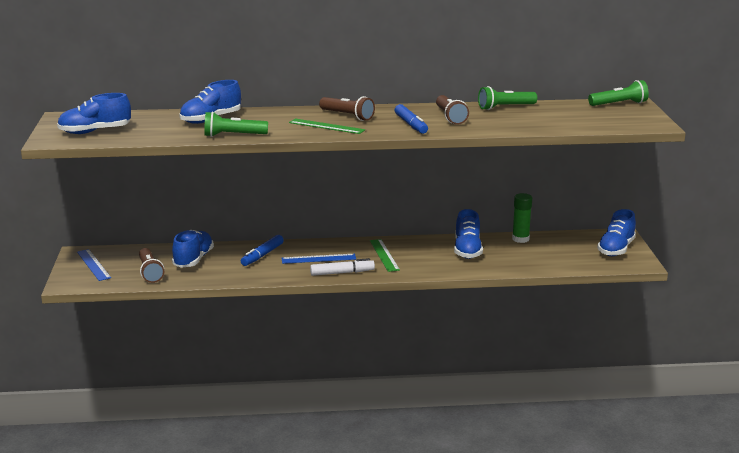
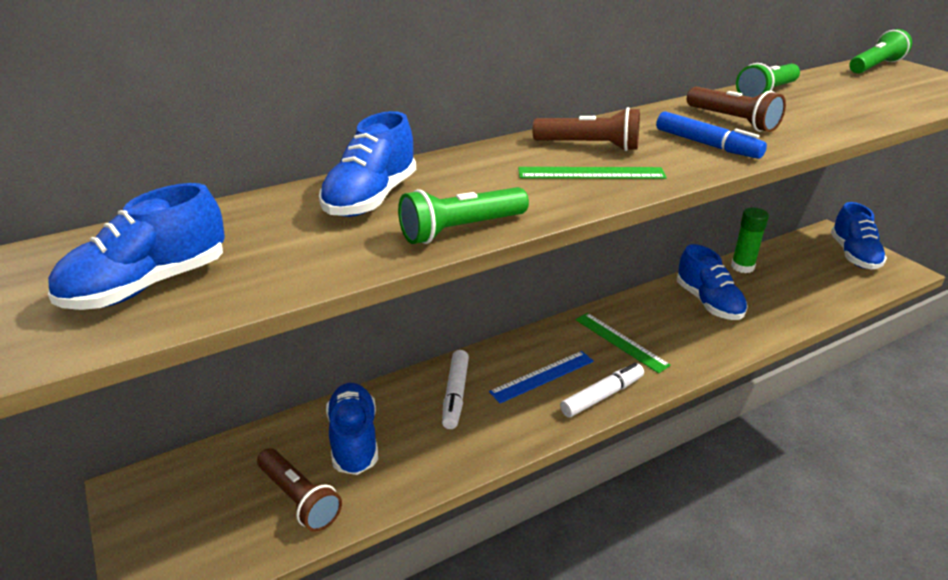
camera: 25 degrees left, 10 degrees up
(93, 265) = (177, 514): blue ruler -> none
(262, 255) = (455, 394): blue marker -> white marker

